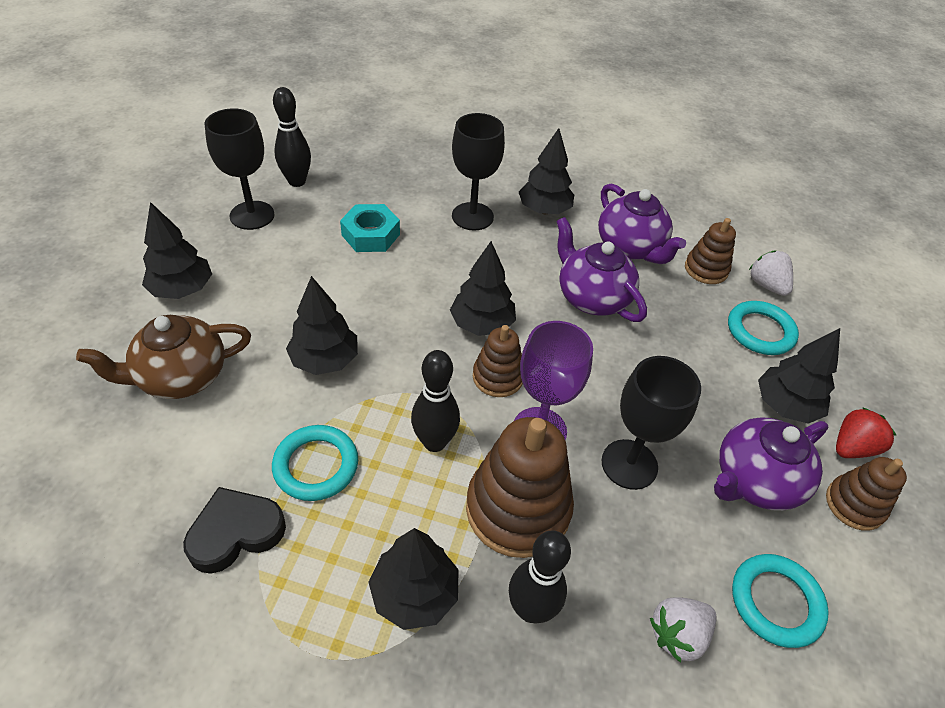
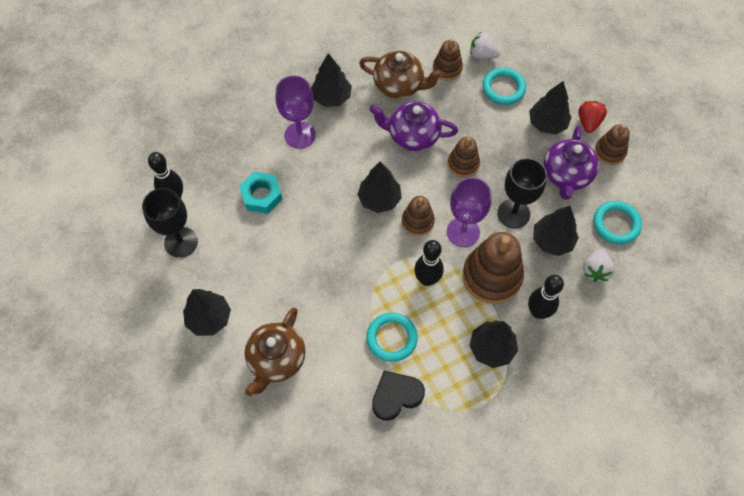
camera: 40 degrees left, 15 degrees up
(236, 532) = (396, 396): black heart -> black heart turned 45 degrees clockwise
(325, 360) = (331, 287): black tree -> black tree (552, 240)
(472, 216) = (300, 135): black goblet -> purple goblet
(622, 365) = (463, 164): none -> brown stacking toy
(630, 247) = (399, 85): purple teapot -> brown teapot

